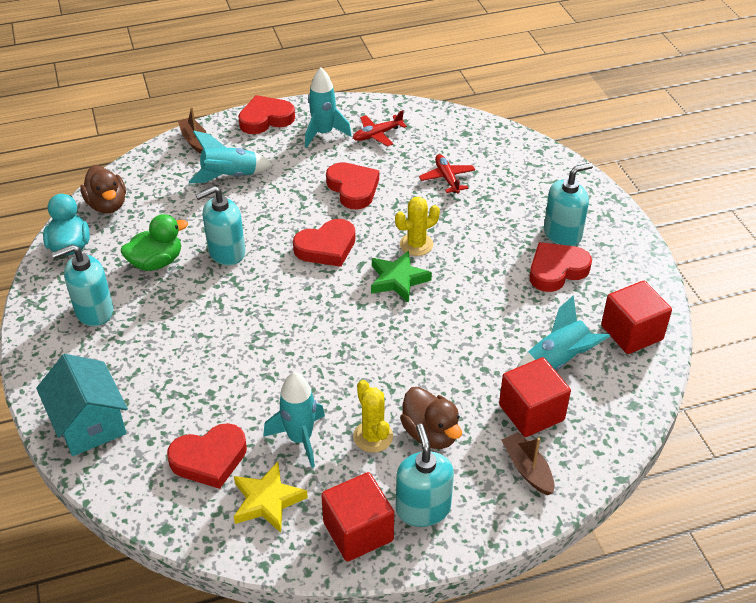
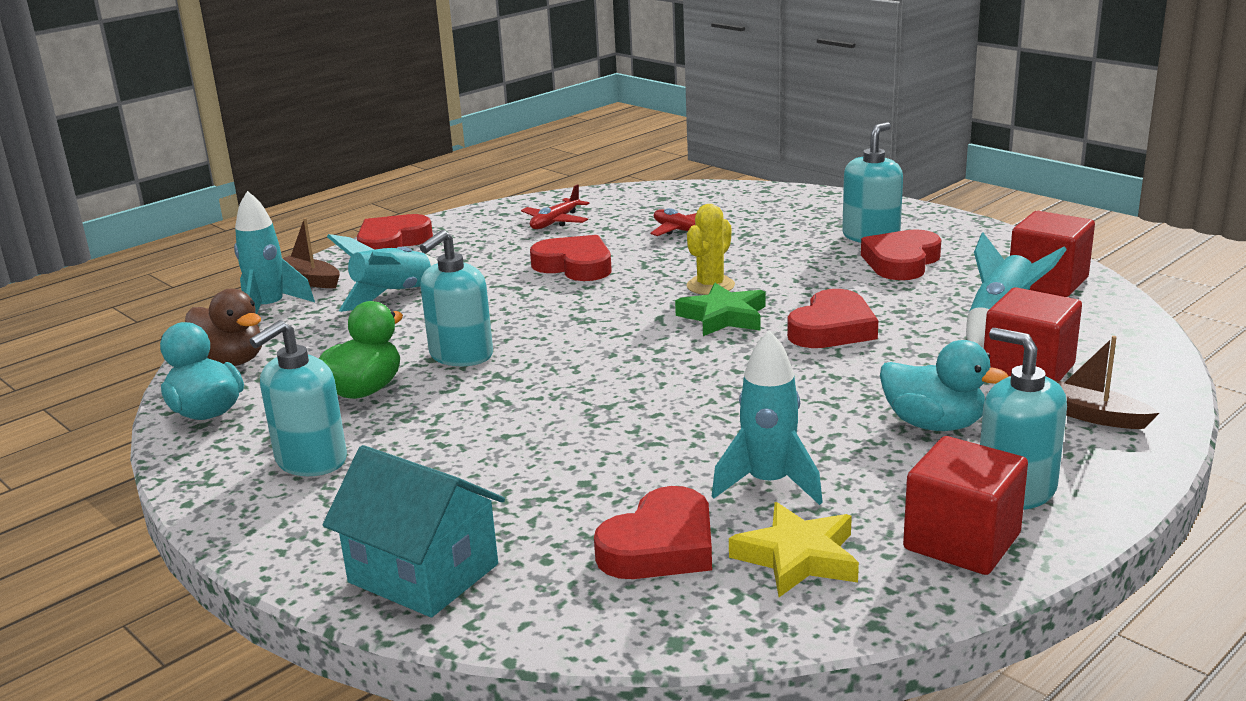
camera: 25 degrees left, 20 degrees down
(323, 133) = (484, 236): turquoise rocket -> turquoise rocket (269, 309)
(326, 247) = (597, 316): red heart -> red heart (832, 329)
(373, 436) = (864, 450): yellow cactus -> none
(430, 433) = (934, 424): brown duck -> turquoise duck

